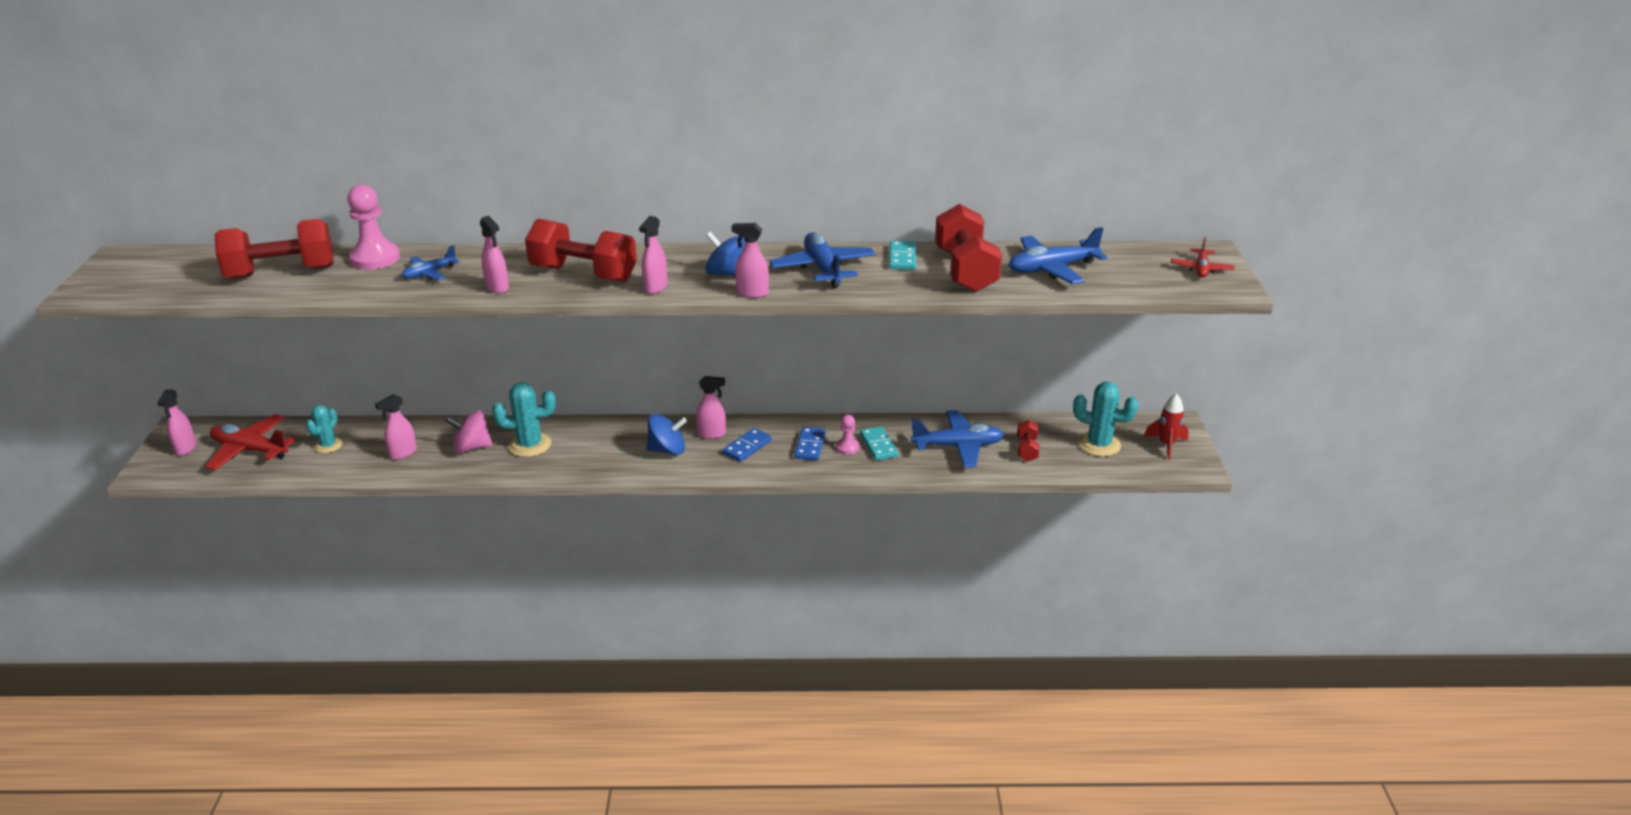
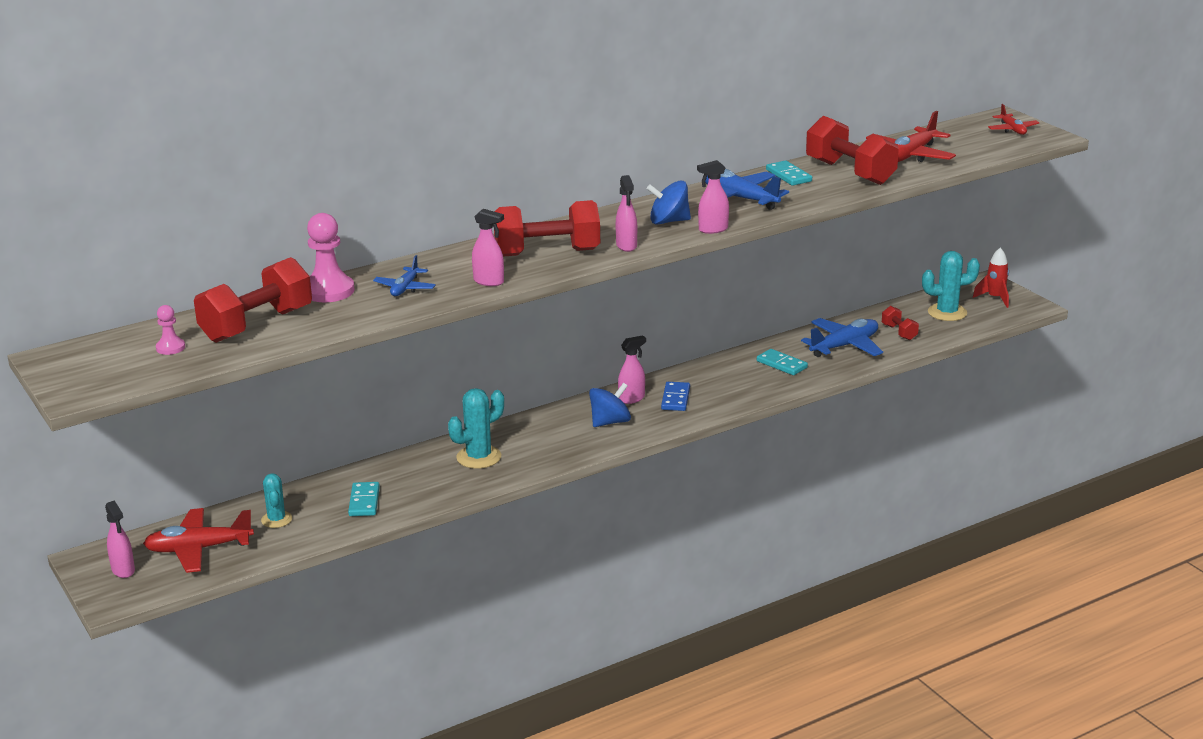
camera: 30 degrees left, 5 degrees down
(403, 453) = (364, 501): pink spray bottle -> turquoise domino
(472, 447) = (425, 476): pink spinning top -> none
(810, 446) = (727, 382): blue domino -> none
(847, 447) = (758, 373): pink pawn -> pink pawn (170, 348)
(1052, 269) = (910, 155): blue plane -> red plane

